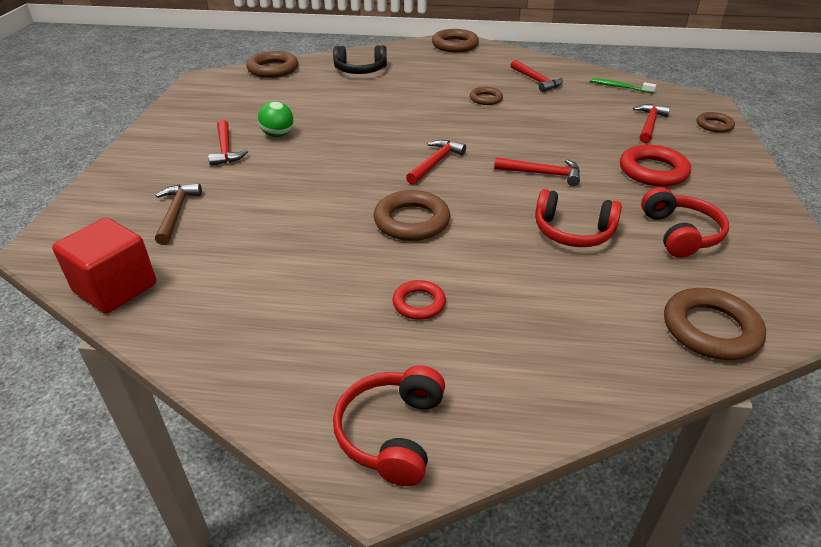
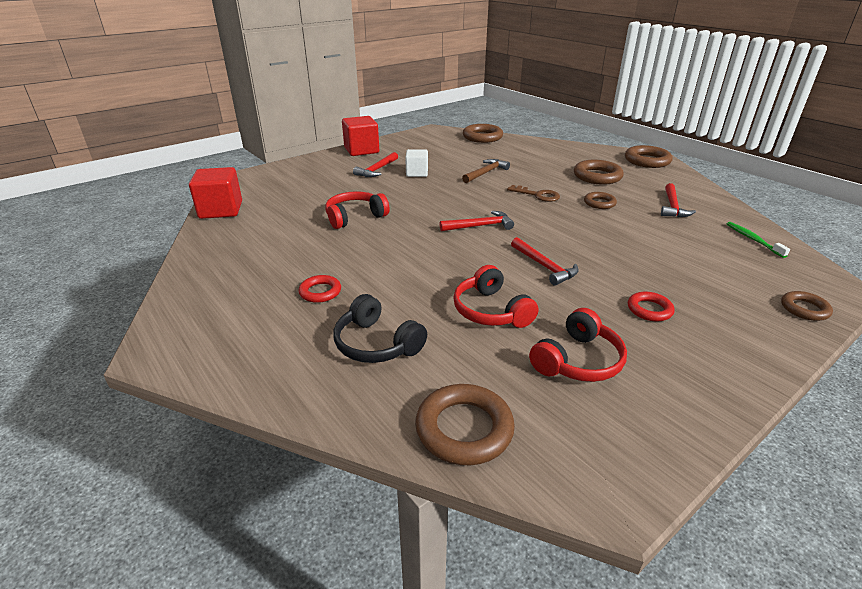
camera: 45 degrees right, 5 degrees down
(160, 133) = (361, 150): none -> red cube
(176, 213) = (300, 190): brown hammer -> brown hammer (486, 173)
(278, 135) = (417, 173): green ball -> white cube
(360, 70) = (538, 155): black headphones -> black headphones (376, 344)
(392, 433) = (193, 338): red headphones -> red headphones (355, 217)
(411, 221) = (400, 250): brown ring -> brown ring (597, 176)
(429, 111) = (537, 195): none -> brown key
(649, 124) = (723, 277): red hammer -> none
(653, 171) = (649, 310): red ring -> red ring, size x0.59

